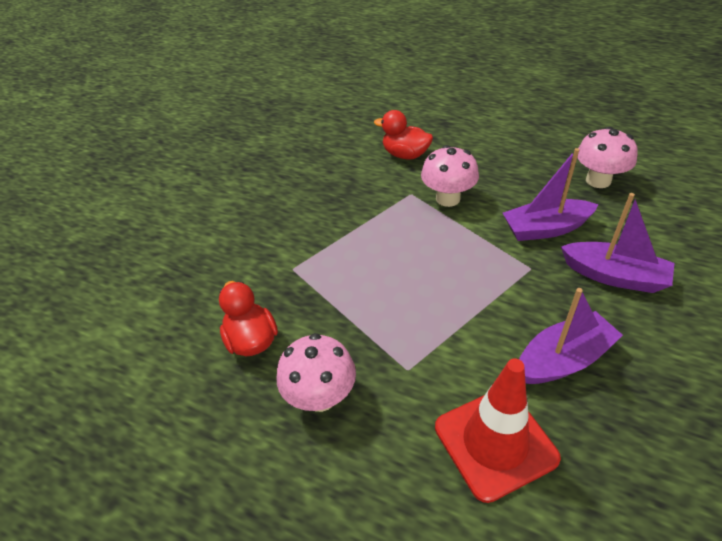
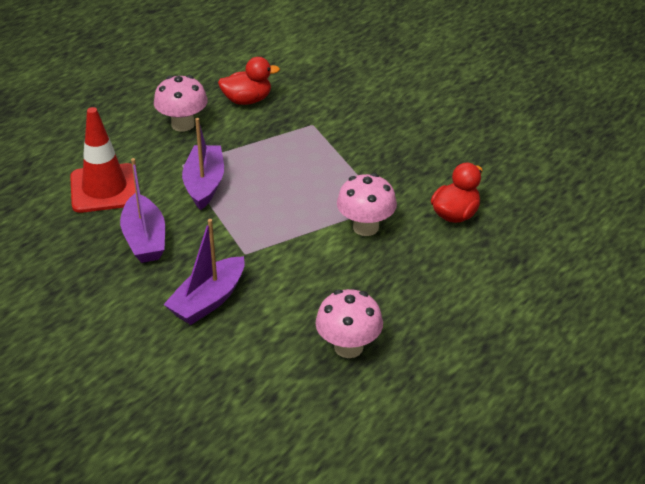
camera: 100 degrees right, 5 degrees down
(545, 228) = (290, 279): purple boat -> purple boat (204, 184)

